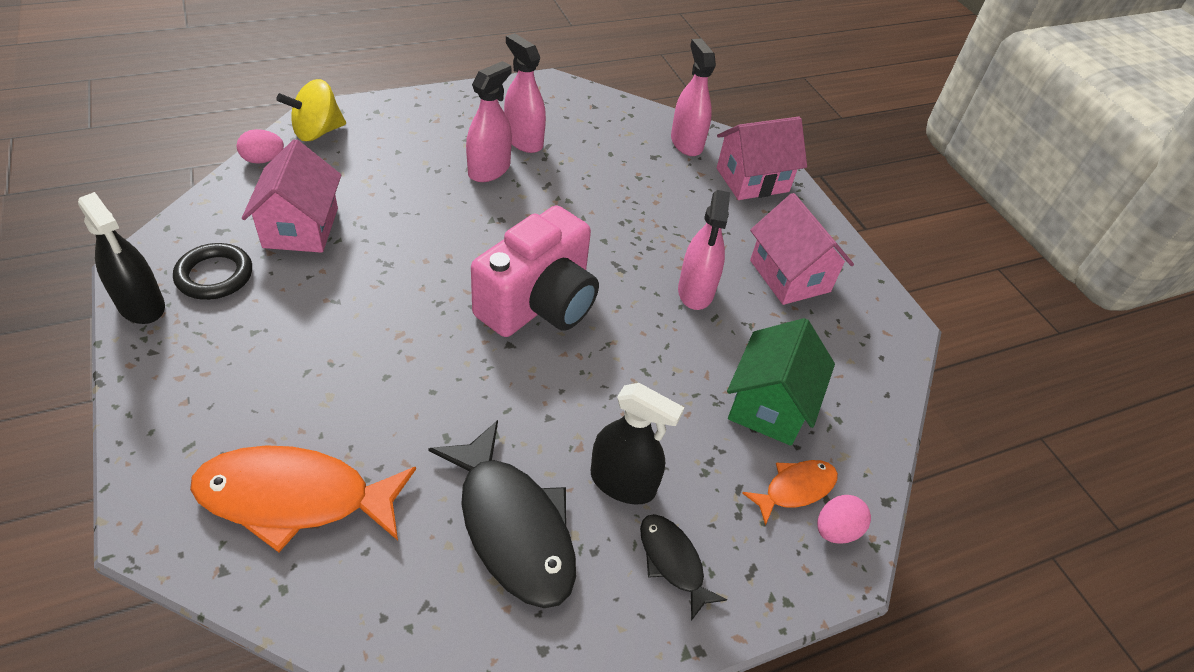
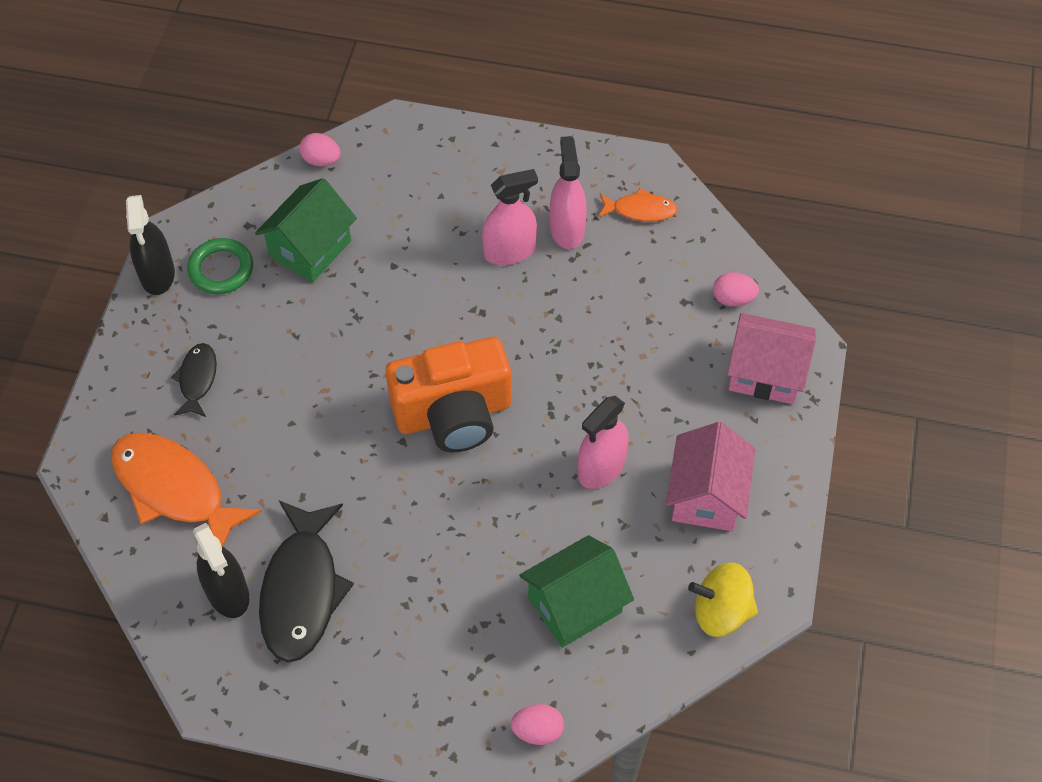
camera: 40 degrees right, 10 degrees up
(215, 275) = (221, 269): black ring -> green ring
(301, 227) = (310, 249): pink house -> green house
(317, 132) = (384, 145): yellow spinning top -> yellow spinning top (721, 611)
(539, 303) = (453, 414): pink camera -> orange camera
(622, 482) = (403, 602): black spray bottle -> black spray bottle (228, 593)
(672, 561) = (394, 680): black fish -> black fish (197, 379)
(686, 143) = (733, 299): pink spray bottle -> pink egg
(795, 489) = (534, 682): orange fish -> orange fish (640, 210)

